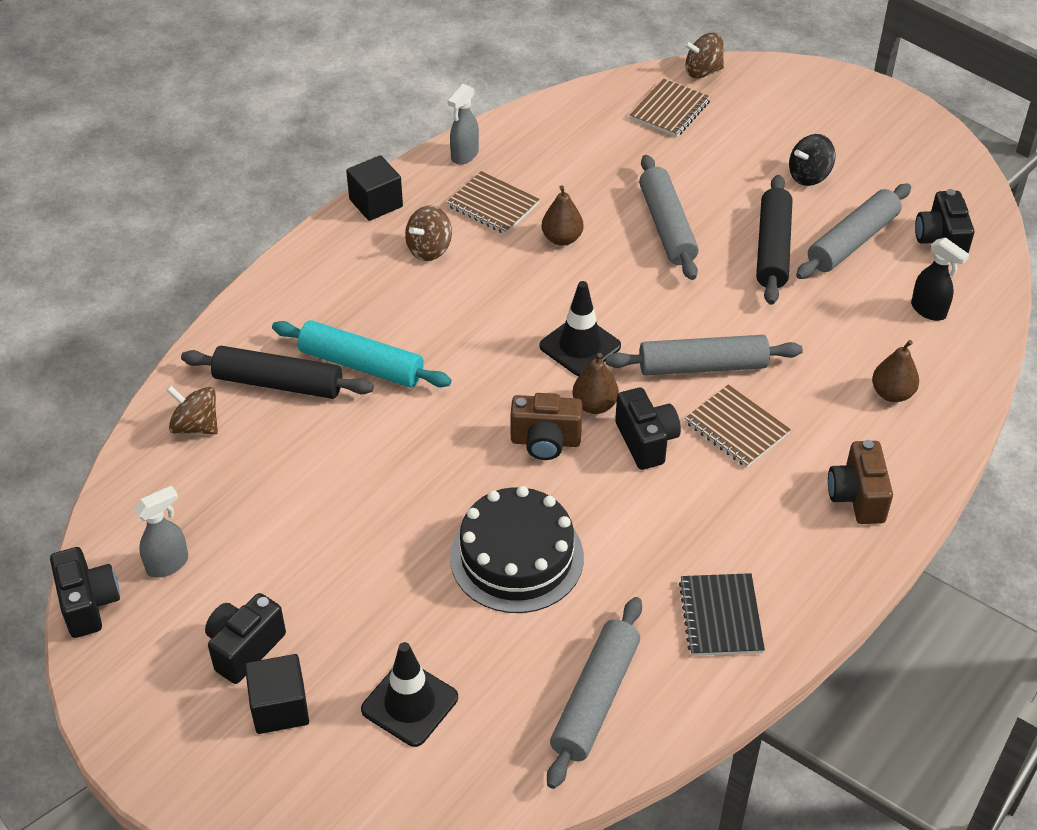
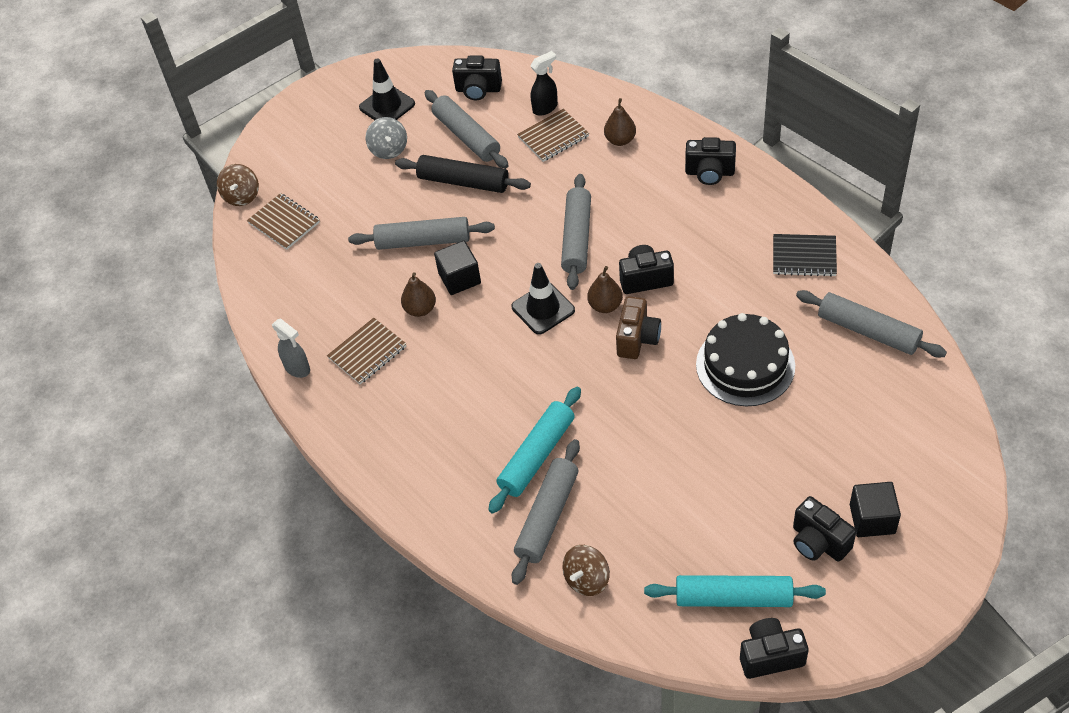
camera: 75 degrees left, 5 degrees up
(168, 564) = (733, 597): grey spray bottle -> turquoise rolling pin
(278, 383) = (547, 516): black rolling pin -> grey rolling pin
(376, 203) = (342, 437): black cube -> black cube (459, 278)
(409, 703) = (870, 437): black traffic cone -> black traffic cone (387, 106)
(429, 249) = (410, 401): brown spinning top -> none
(736, 428) = (640, 226): brown notebook -> brown notebook (553, 137)
(809, 176) = (389, 149): black spinning top -> grey spinning top
(857, 497) = (709, 173): brown camera -> black camera

